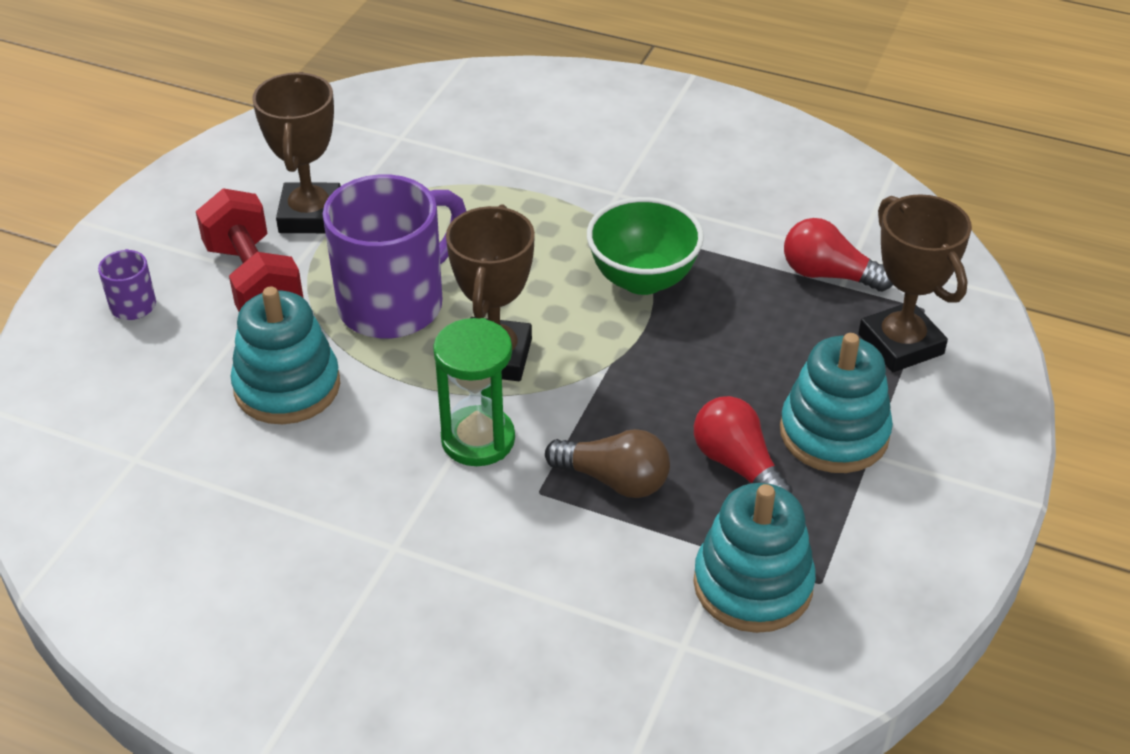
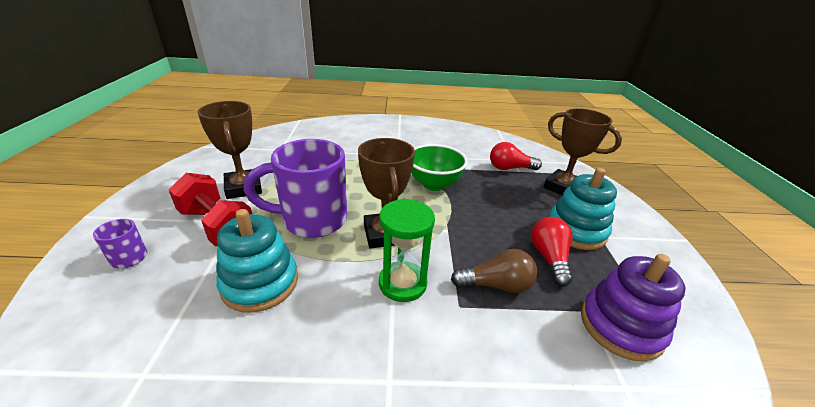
camera: 25 degrees left, 10 degrees down
(395, 304) = (312, 220): purple mug -> purple mug turned 120 degrees counterclockwise
(737, 465) = (549, 258): red light bulb -> red light bulb turned 60 degrees clockwise
(752, 584) = (620, 326): turquoise stacking toy -> purple stacking toy

